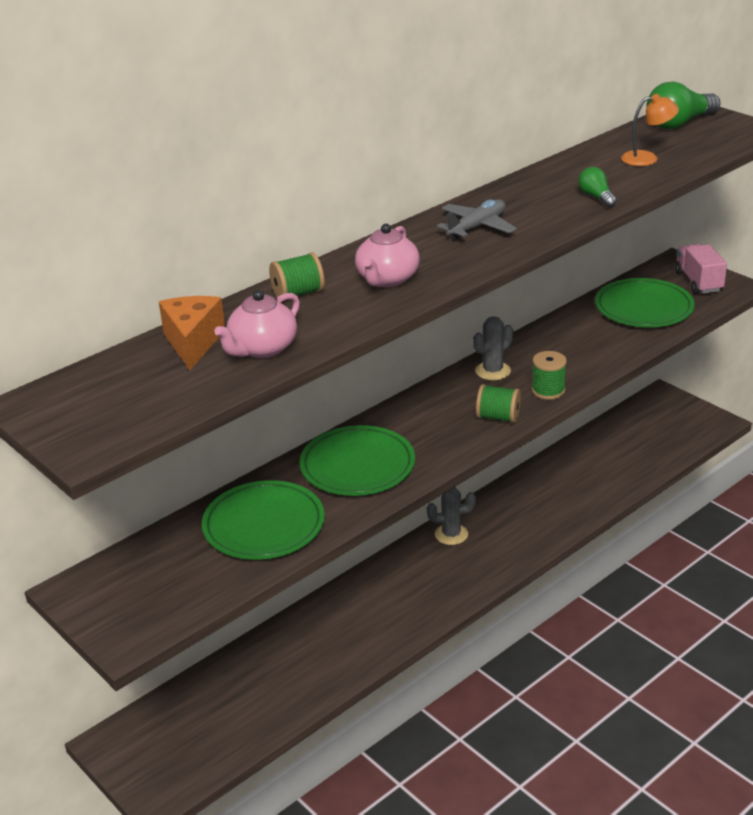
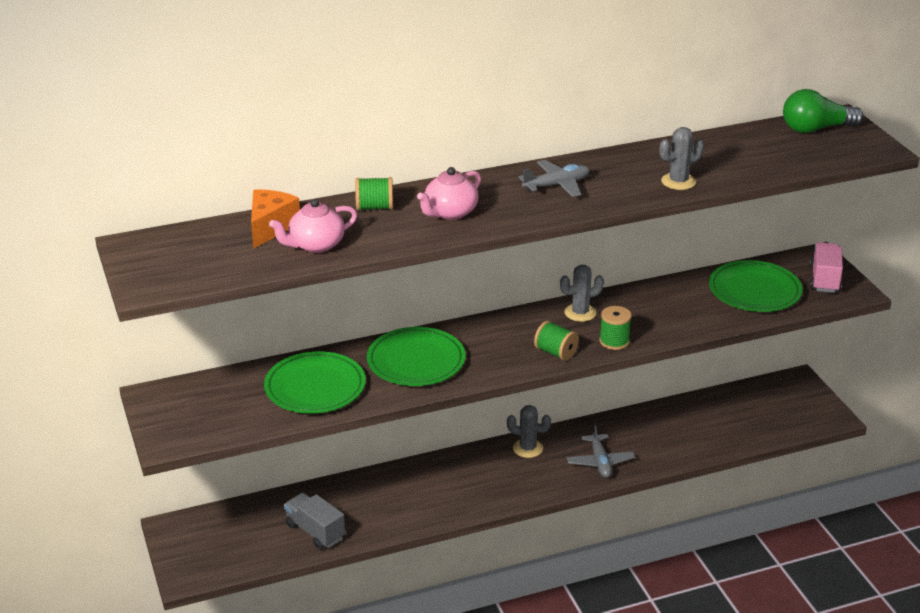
camera: 20 degrees right, 0 degrees up
(280, 694) = (315, 531): none -> grey truck
(532, 527) = (600, 462): none -> grey plane
(596, 197) = (678, 182): green light bulb -> grey cactus
(647, 158) = (755, 156): orange lamp -> none

